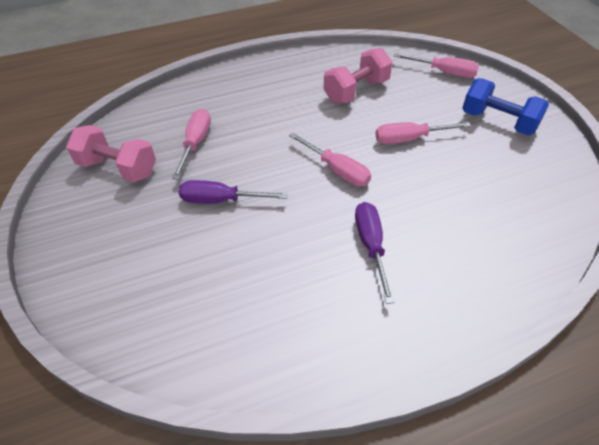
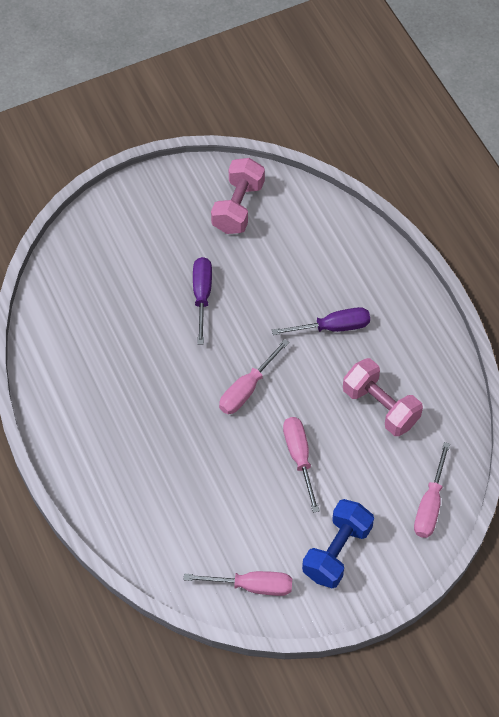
camera: 85 degrees right, 10 degrees up
(195, 143) = (277, 263): pink screwdriver -> pink screwdriver (252, 586)
(371, 246) = (154, 417): purple screwdriver -> purple screwdriver (333, 327)

